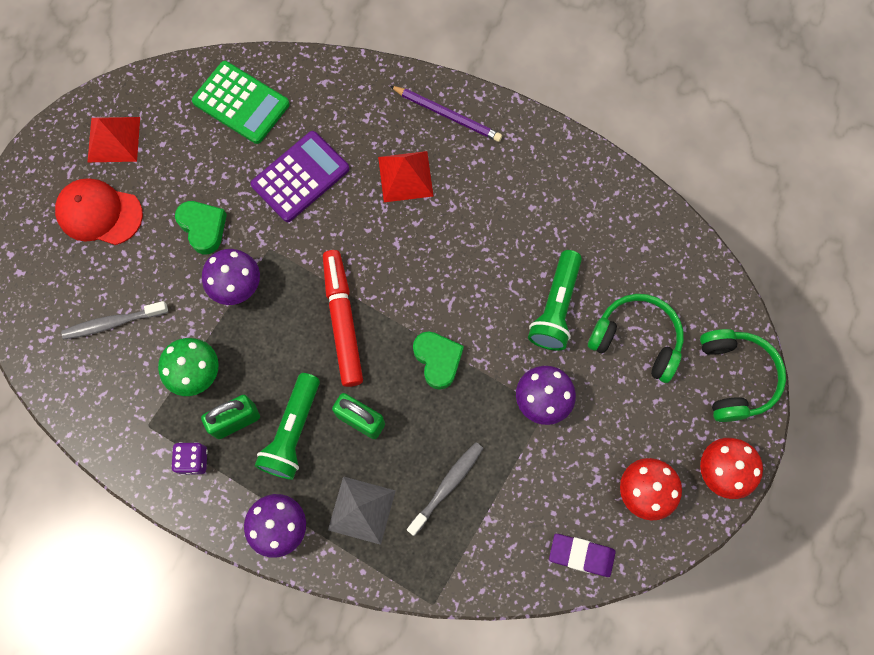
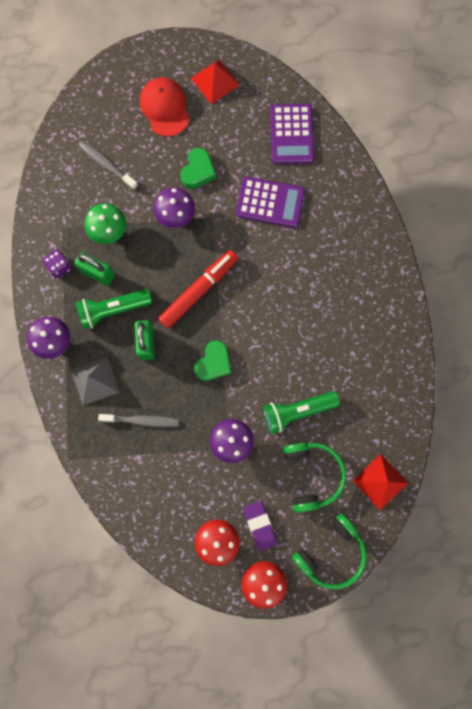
camera: 55 degrees right, 5 degrees up
(241, 103) = (291, 134): green calculator -> purple calculator
(405, 176) = (316, 263): red pyramid -> red pyramid (380, 481)
(447, 115) = (376, 260): purple pencil -> none
(581, 555) = (154, 527): purple eraser -> purple eraser (260, 525)

